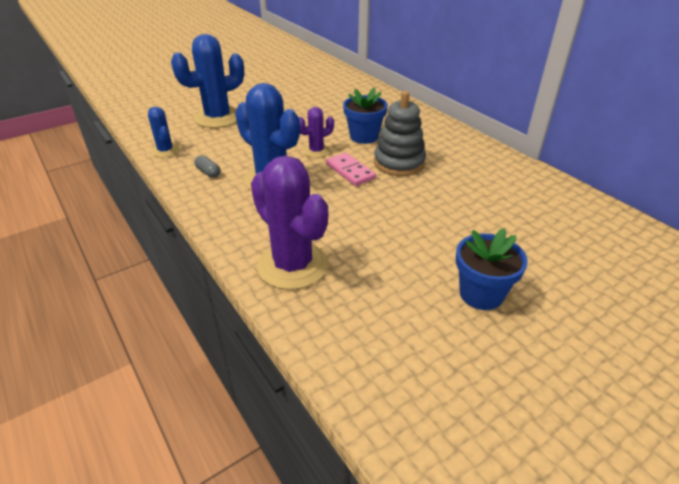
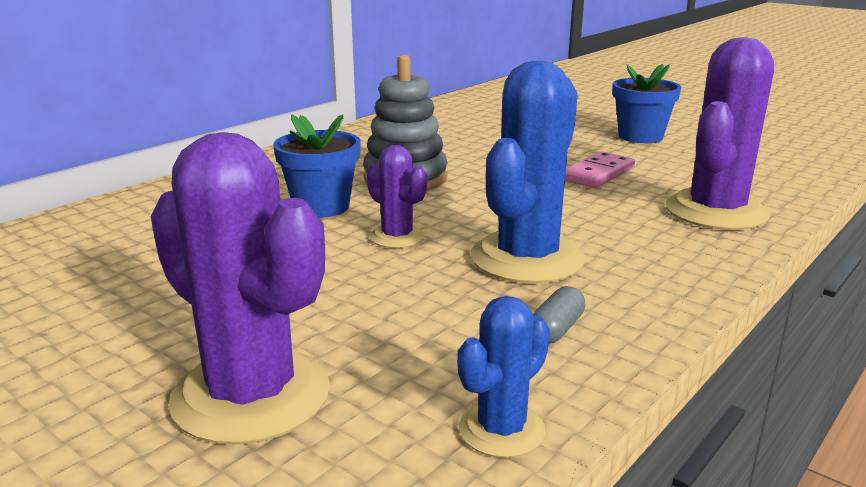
camera: 105 degrees left, 15 degrees down
(218, 118) = (251, 395): blue cactus -> purple cactus
(350, 171) = (453, 205): pink domino -> pink domino (597, 174)

